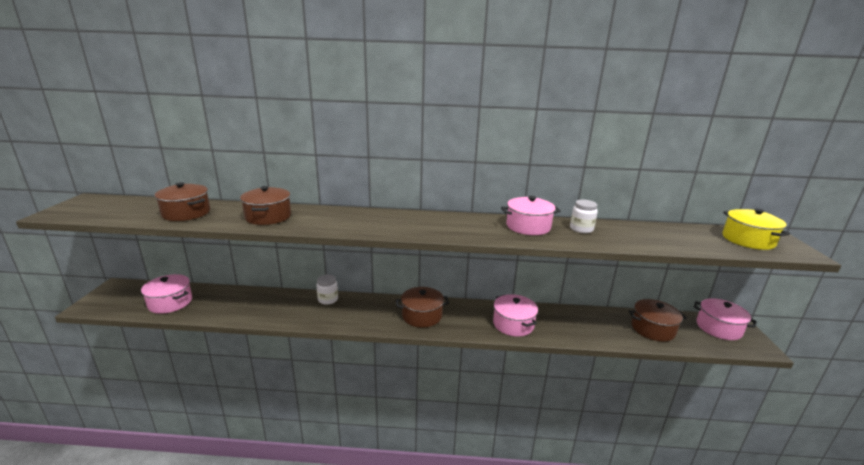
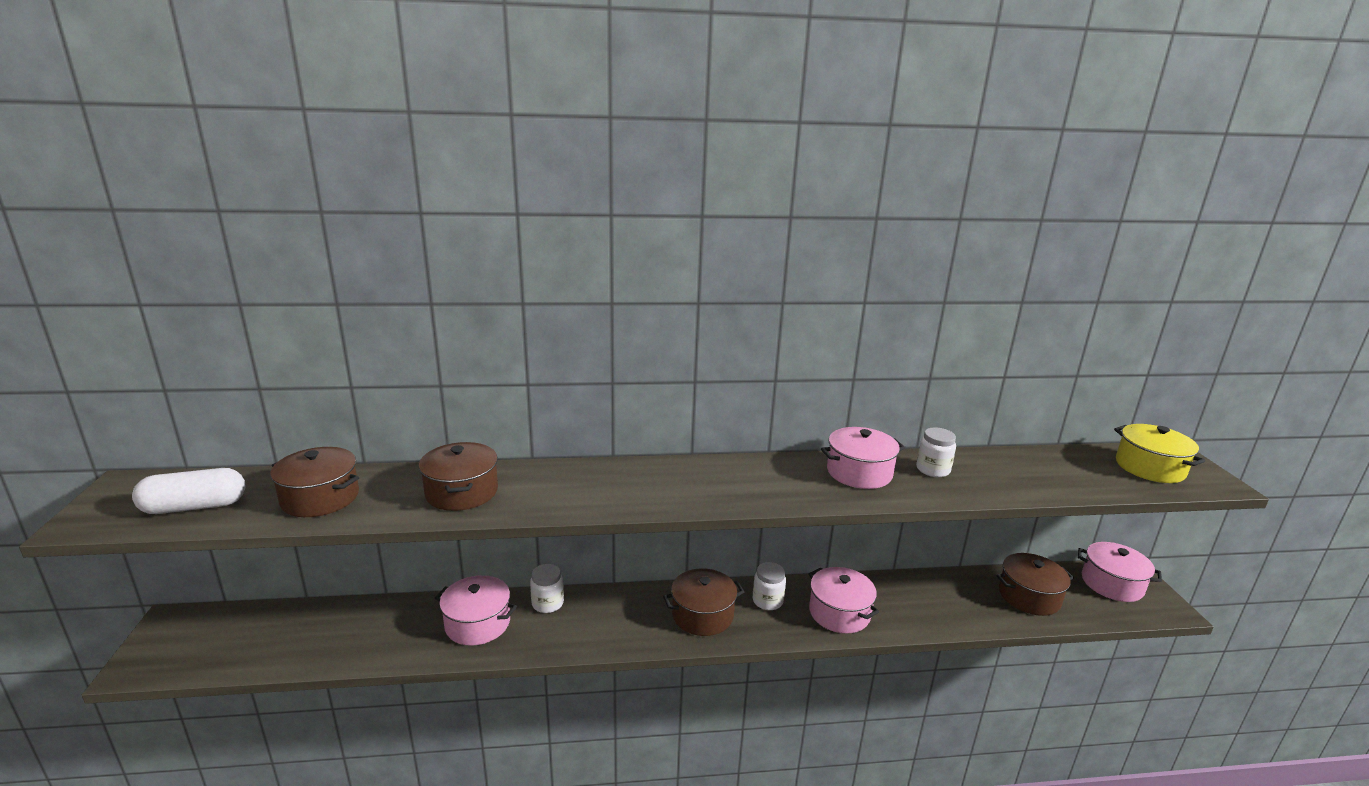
camera: 10 degrees left, 0 degrees up
(116, 211) = (194, 507): none -> white capsule
(170, 302) = (284, 641): pink pot -> pink pot (477, 623)
(467, 312) = (767, 601): none -> white jar

